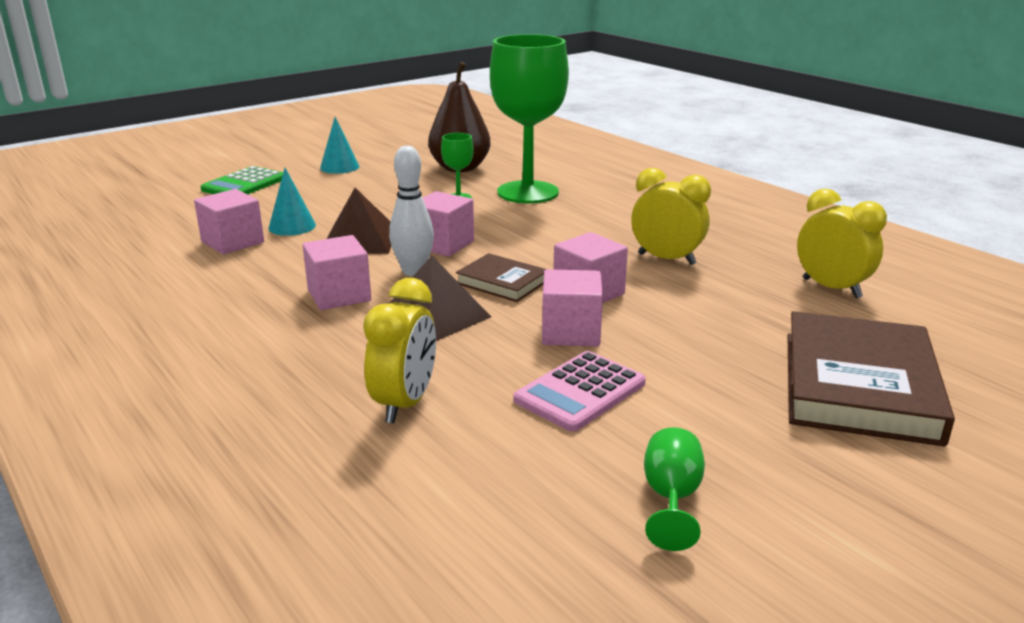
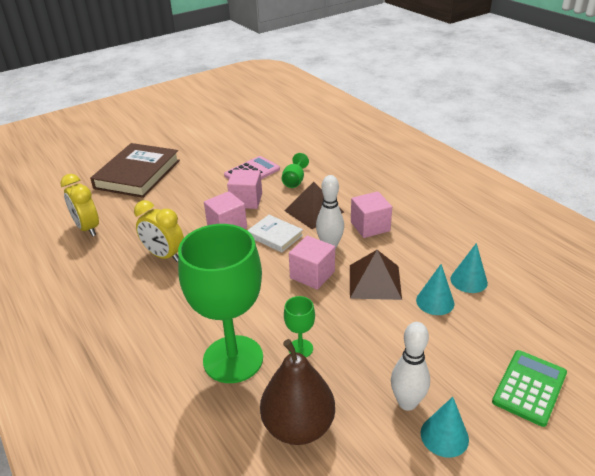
camera: 175 degrees left, 10 degrees up
(232, 242) = (468, 280): pink cube -> turquoise cone
(362, 177) = (407, 403): none -> white bowling pin
(405, 403) = (323, 168): yellow clock -> none
(502, 282) = (275, 236): brown book -> white book
(671, 498) = (236, 140): green goblet -> green goblet (294, 181)

